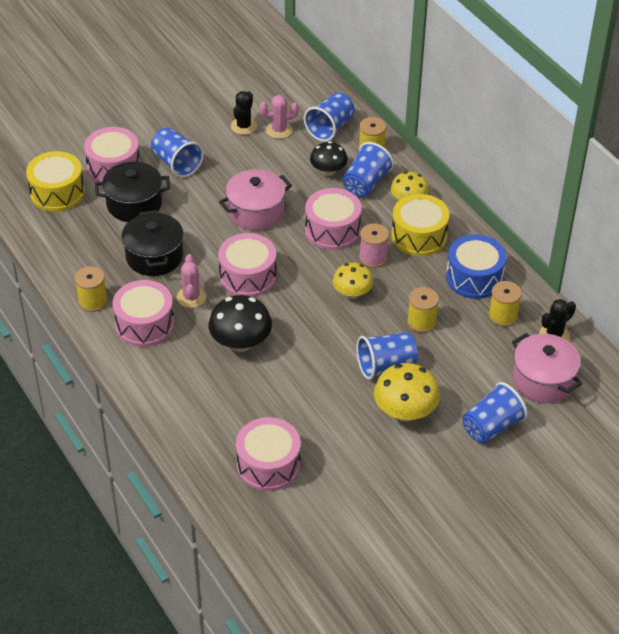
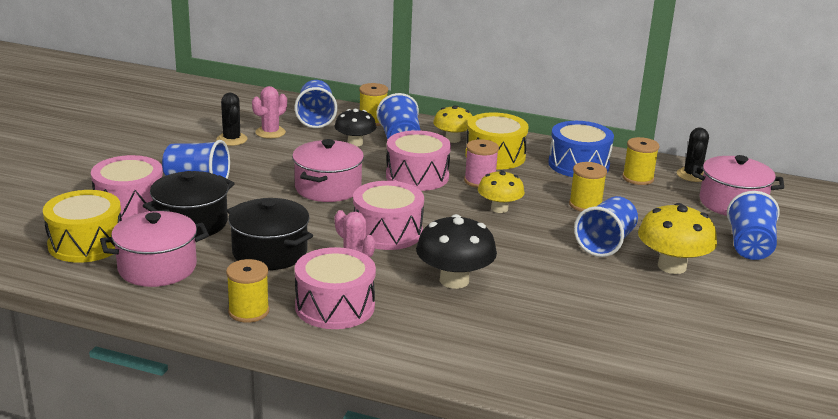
camera: 40 degrees left, 20 degrees down
(77, 236) = (157, 268): none -> pink pot
(268, 465) = (626, 359): pink drum -> none

